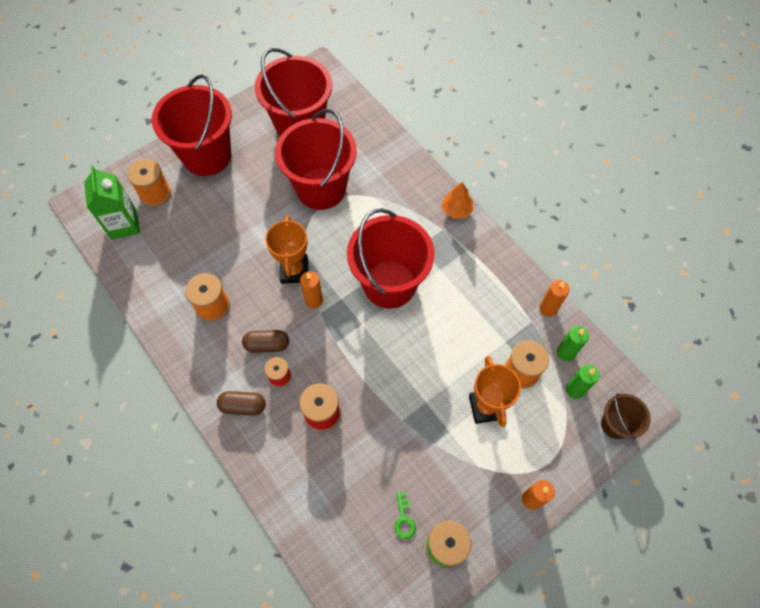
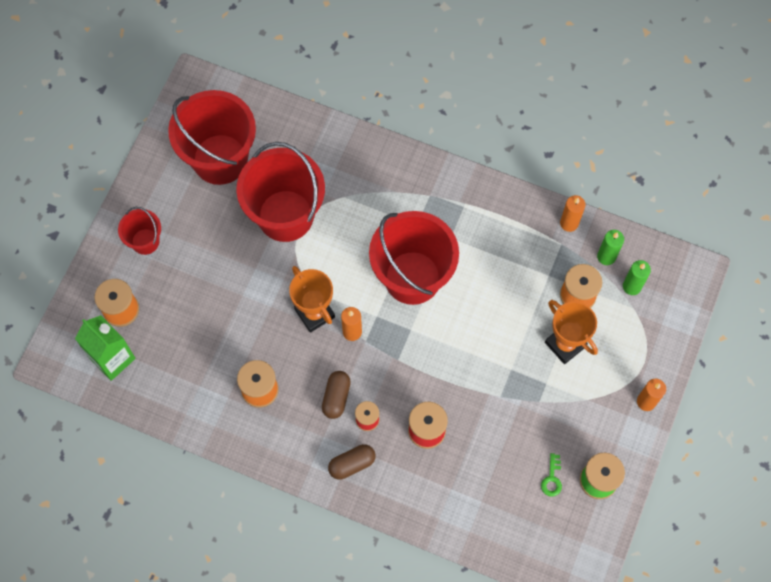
camera: 30 degrees left, 5 degrees up
(207, 155) = (145, 241): red bucket -> red bucket, size x0.50
(267, 345) = (336, 397): brown capsule -> brown capsule turned 45 degrees counterclockwise
(404, 519) = (552, 479): green key -> green key turned 45 degrees clockwise
(456, 210) = (430, 168): orange tree -> none
(615, 424) = (681, 299): brown bucket -> none

